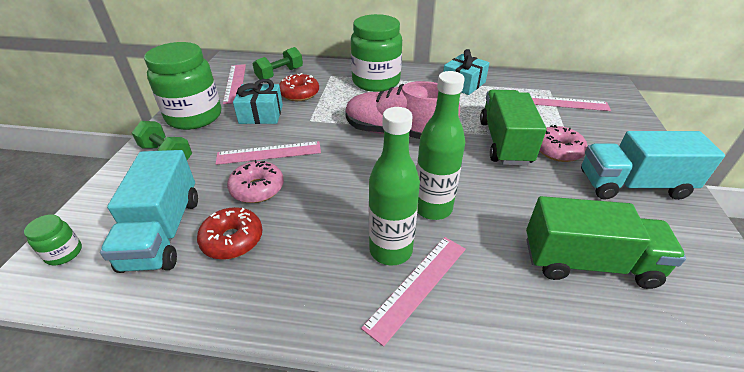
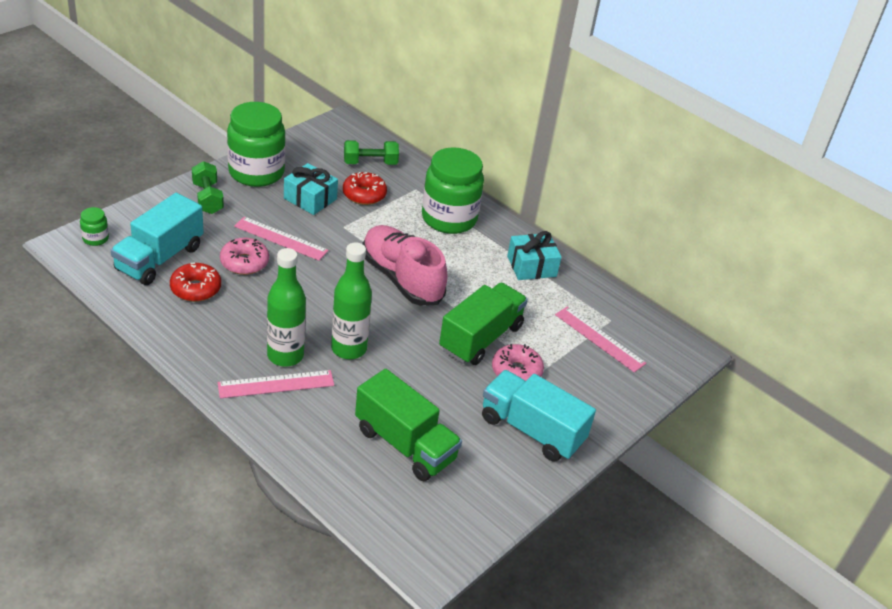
camera: 30 degrees right, 0 degrees up
(235, 83) = (321, 153): pink ruler -> none

